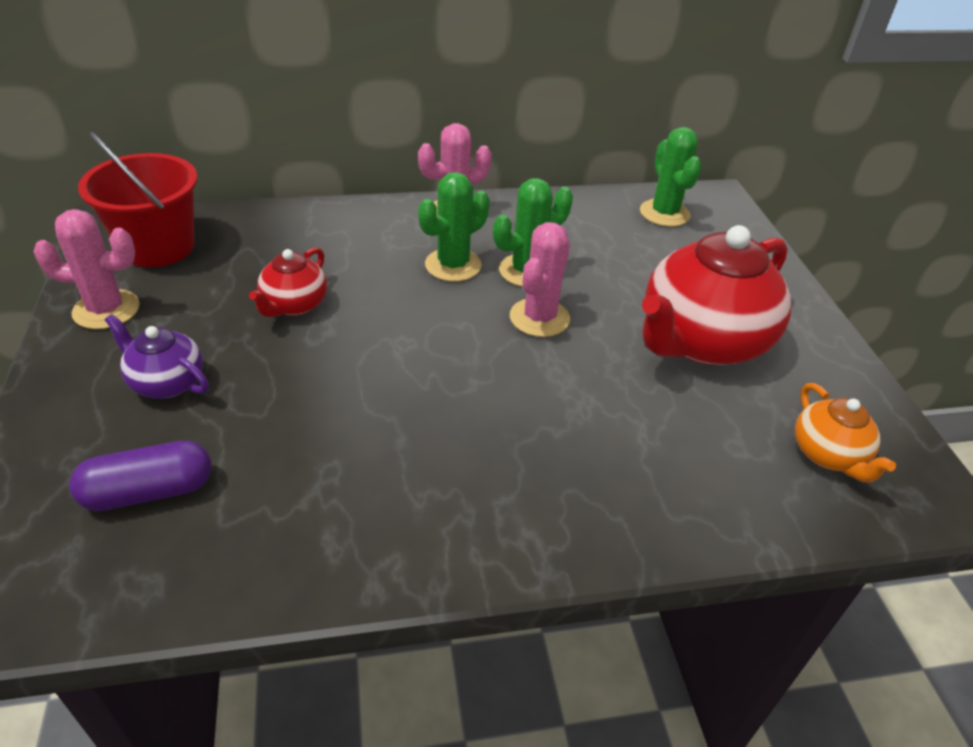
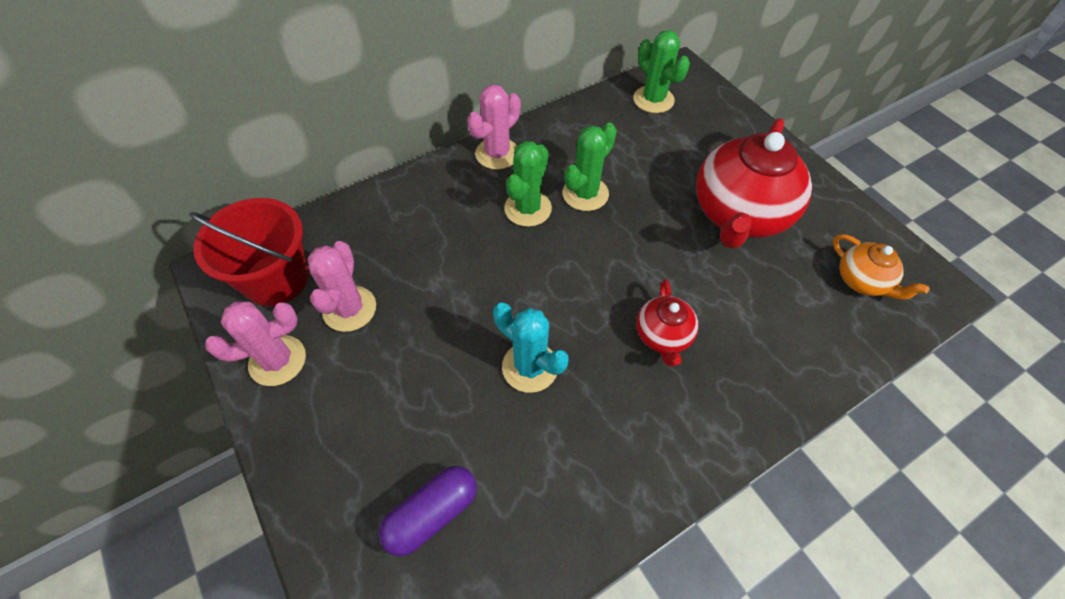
camera: 20 degrees left, 15 degrees up
(166, 382) = (377, 410): purple teapot -> none
(294, 305) = (429, 295): red teapot -> red teapot (662, 336)
(353, 400) = (530, 367): none -> turquoise cactus
(539, 318) = (619, 236): pink cactus -> pink cactus (349, 309)

